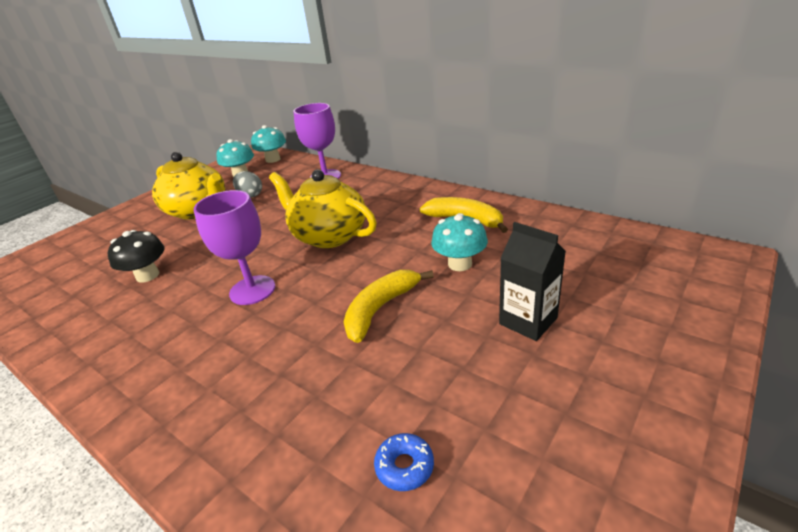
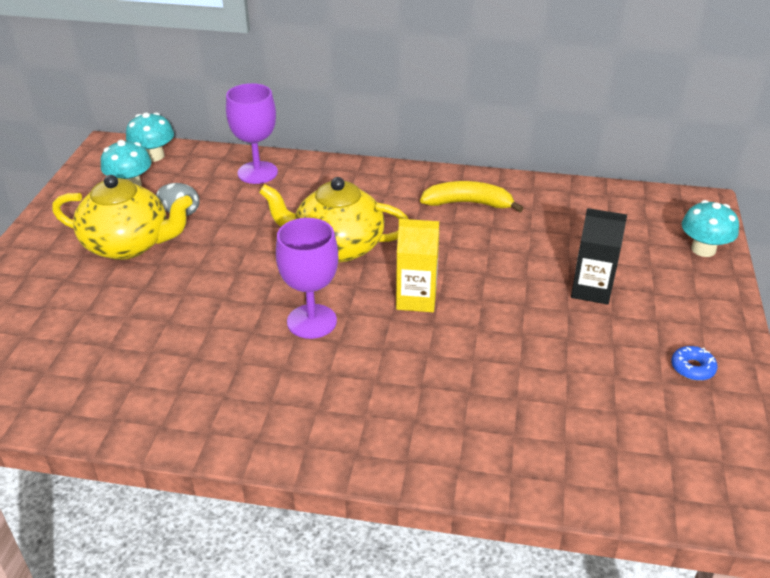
camera: 30 degrees left, 5 degrees up
(147, 275) = (161, 335): black mushroom -> none
(350, 291) = (416, 299): none -> yellow carton
(380, 309) = (460, 309): yellow banana -> none
(404, 466) = (578, 416): blue donut -> blue donut (692, 368)
(460, 264) = (498, 251): turquoise mushroom -> turquoise mushroom (703, 249)

